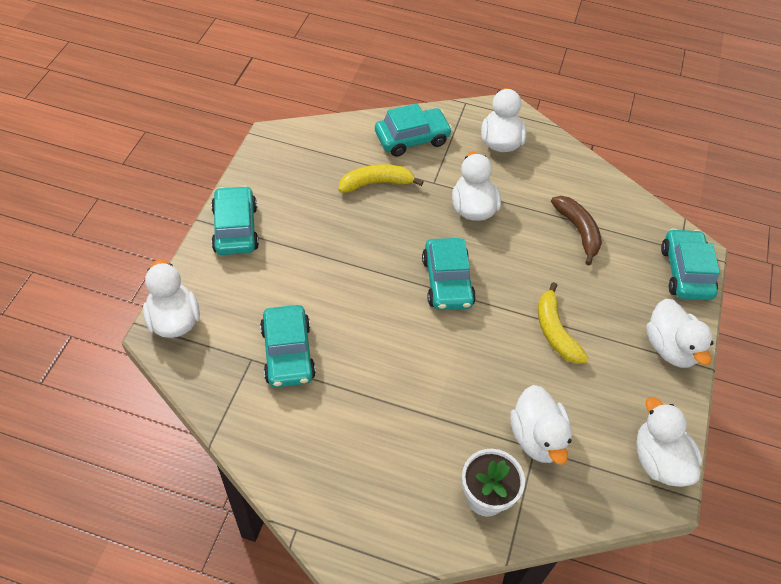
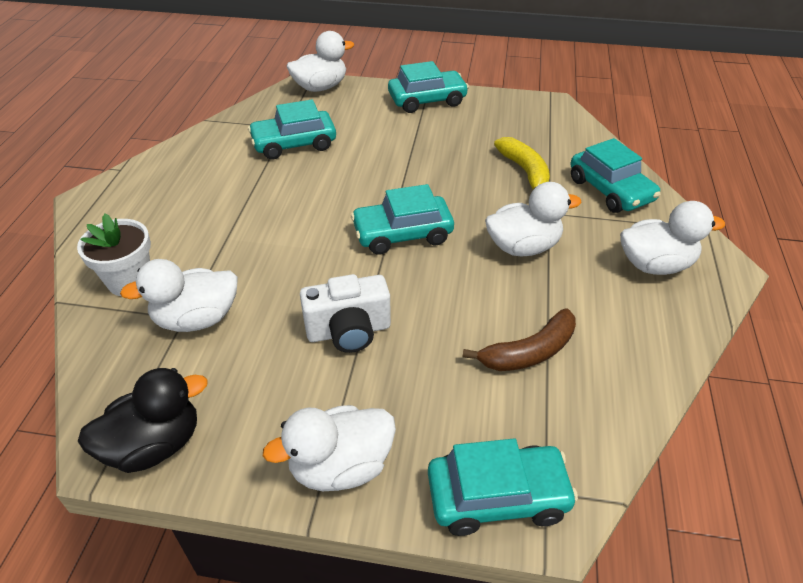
camera: 85 degrees right, 10 degrees down
(555, 331) = (349, 331): yellow banana -> white camera
(659, 460) = (154, 445): white duck -> black duck

